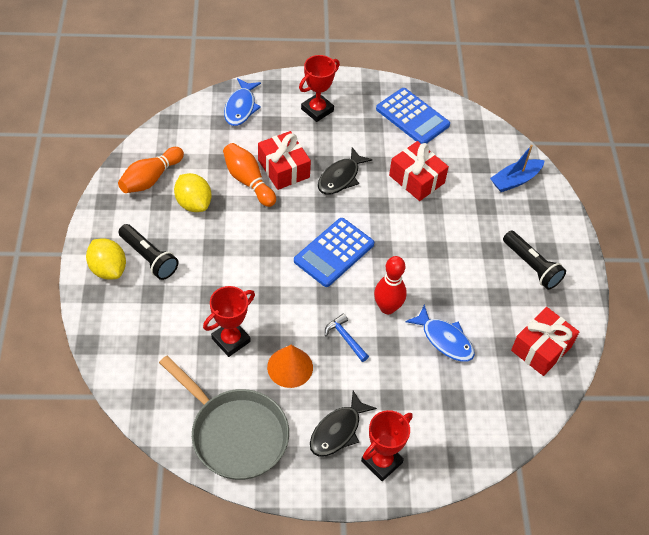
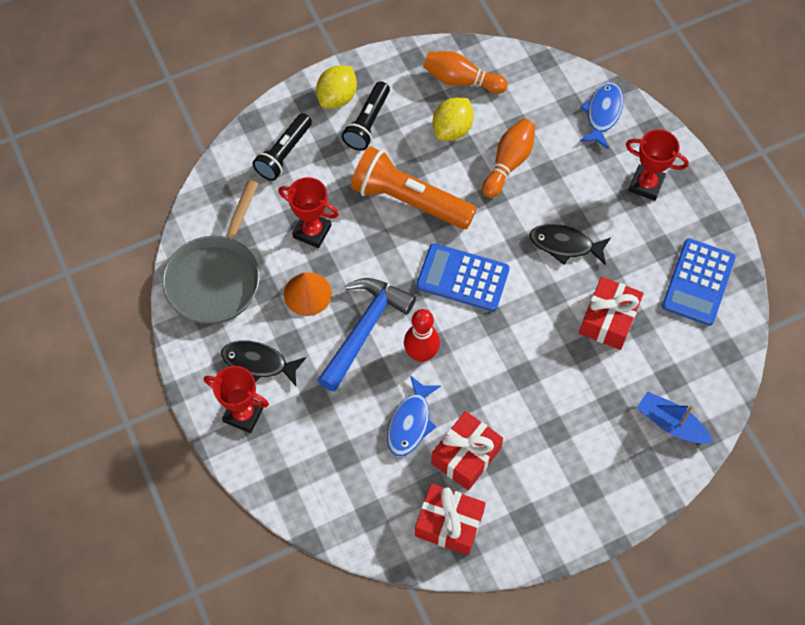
camera: 70 degrees right, 10 degrees up
(241, 107) = (602, 114): blue fish -> blue fish turned 120 degrees clockwise
(242, 259) = (409, 200): none -> orange flashlight
(283, 168) = (544, 188): red gift -> red gift (466, 456)
(345, 338) = (365, 329): blue hammer -> blue hammer, size x2.14
(531, 266) = (554, 480): black flashlight -> black flashlight (284, 154)

